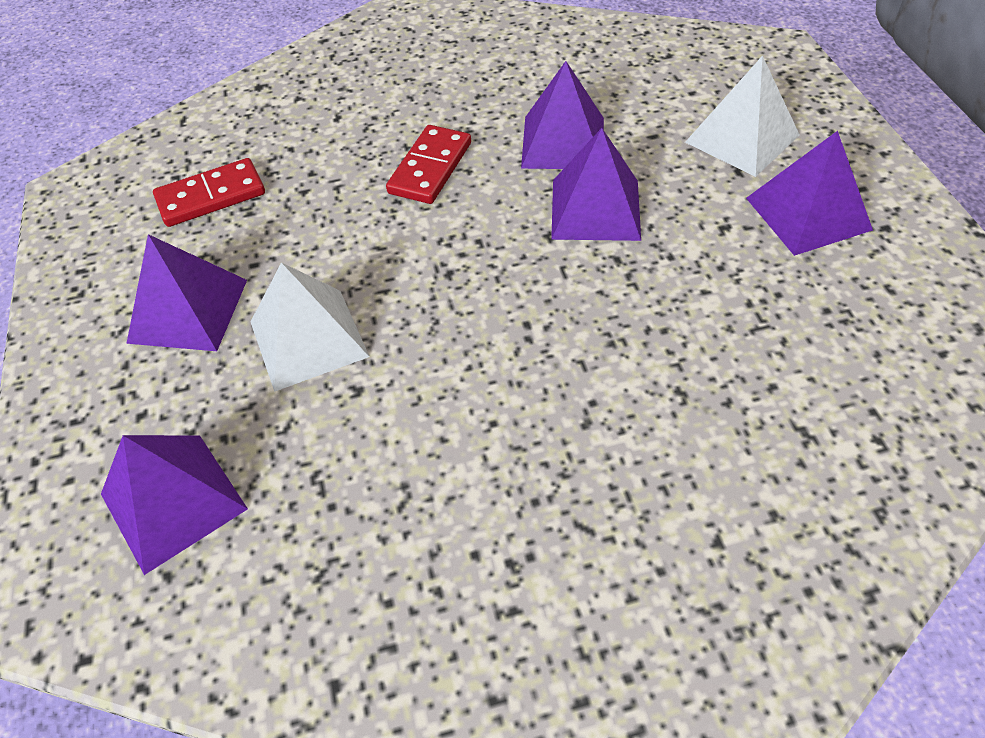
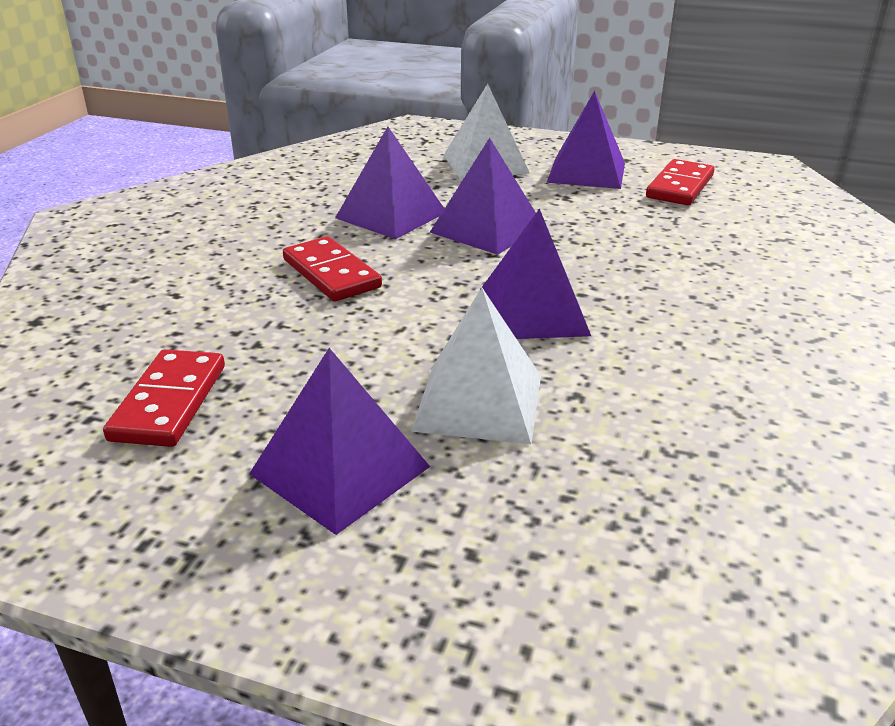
camera: 60 degrees left, 20 degrees down
(173, 501) = (631, 560): purple pyramid -> purple pyramid (532, 312)
(856, 298) = (679, 186): none -> red domino

